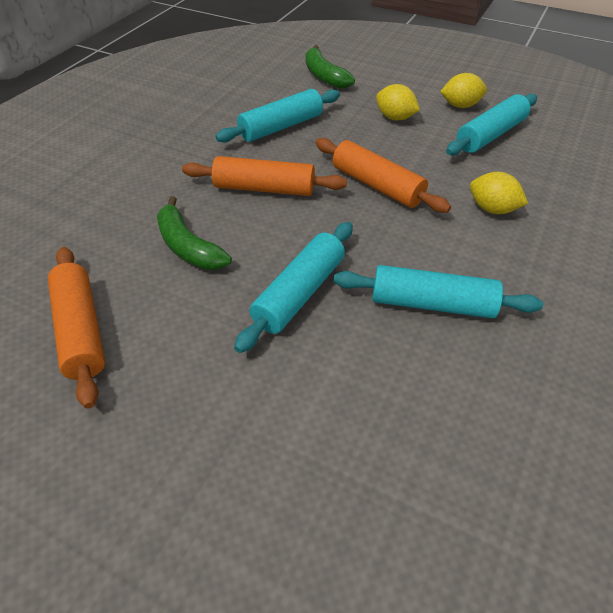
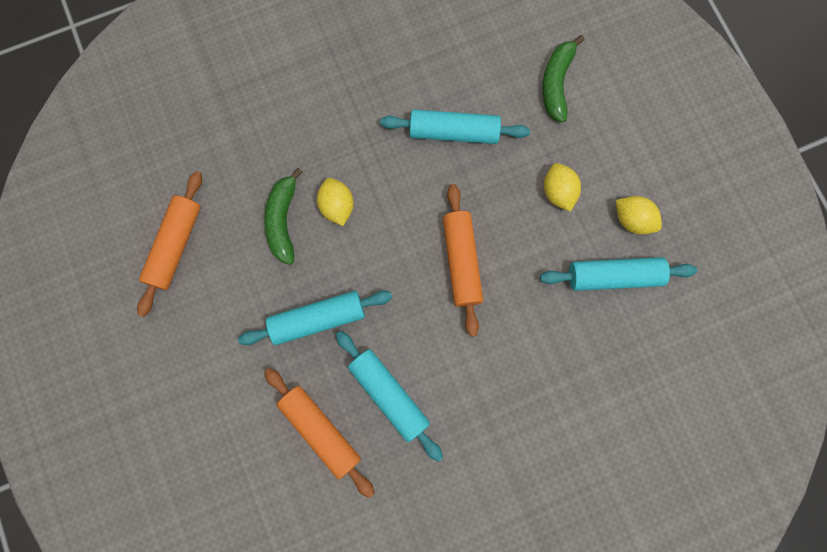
camera: 40 degrees right, 30 degrees up
(264, 188) = (378, 200): orange rolling pin -> orange rolling pin (320, 430)
(492, 209) = (519, 353): yellow lemon -> yellow lemon (337, 206)

